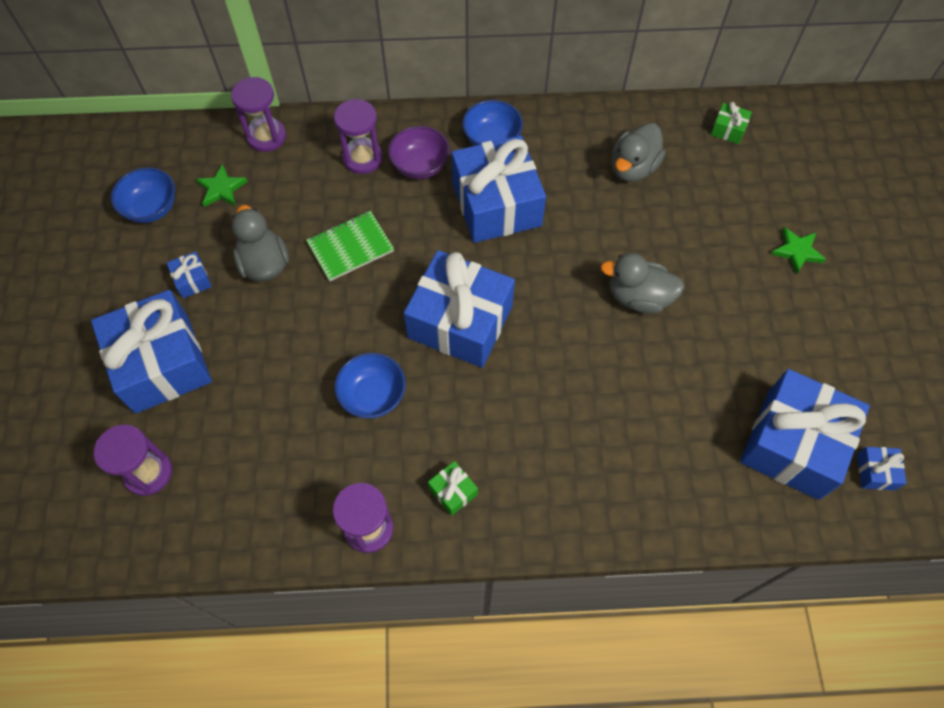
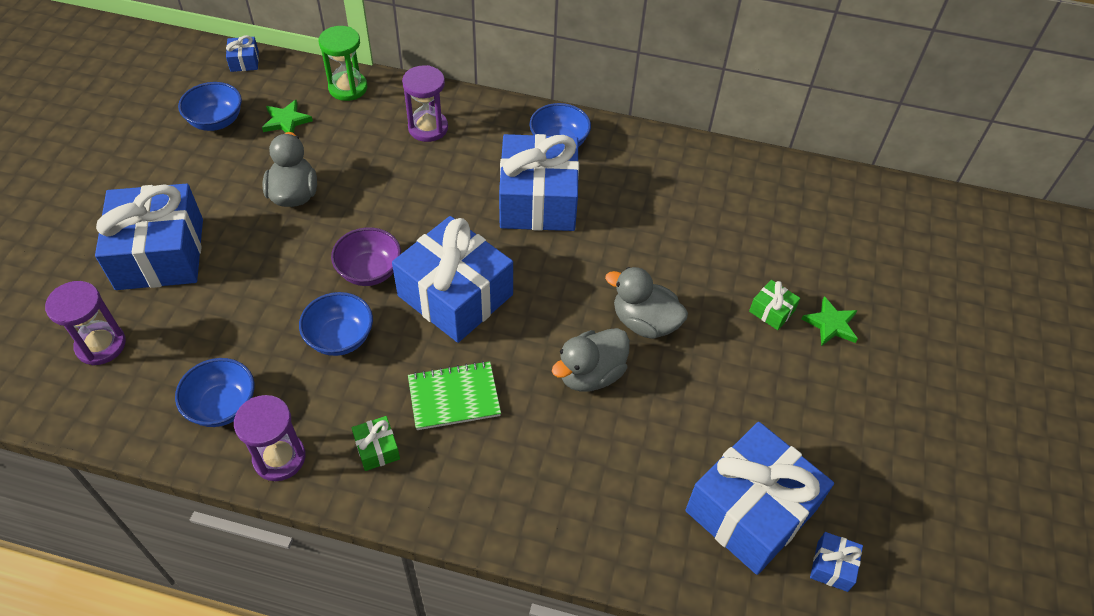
camera: 15 degrees right, 10 degrees down
(192, 280) = (222, 190): blue gift -> blue gift (244, 61)
(266, 136) = (348, 88): purple hourglass -> green hourglass
(293, 496) = (222, 406): none -> blue bowl
(350, 247) = (380, 201): green notebook -> green notebook (454, 397)
(420, 166) = (479, 148): purple bowl -> purple bowl (369, 271)
(633, 168) = (689, 202): grey duck -> grey duck (590, 374)
(728, 129) = (803, 192): green gift -> green gift (771, 311)

